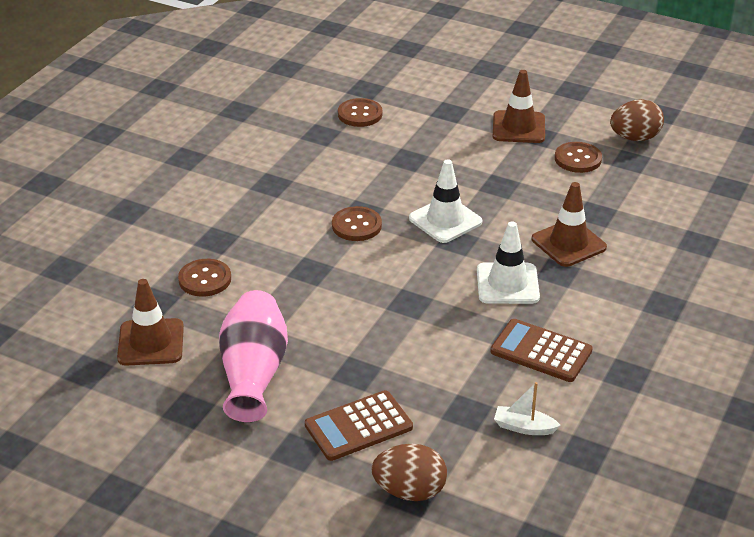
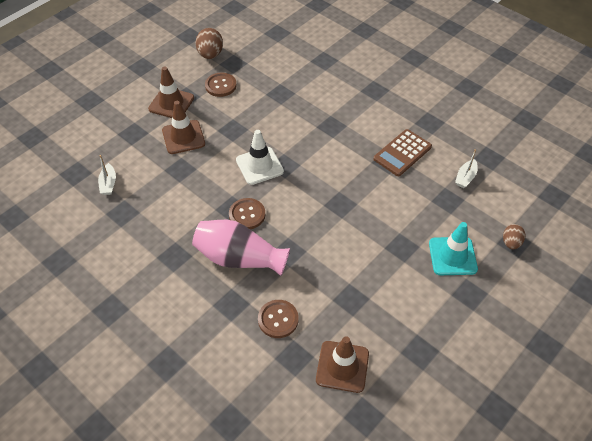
camera: 75 degrees left, 15 degrees up
(253, 373) = (391, 305): pink vase -> pink vase (239, 258)
(358, 426) = (452, 256): brown calculator -> turquoise traffic cone
(360, 114) = (108, 184): brown button -> white boat
(409, 491) = (511, 243): brown egg -> brown egg, size x0.63
(507, 284) = (336, 152): white traffic cone -> none
(568, 243) = (305, 114): brown traffic cone -> brown traffic cone (183, 137)

